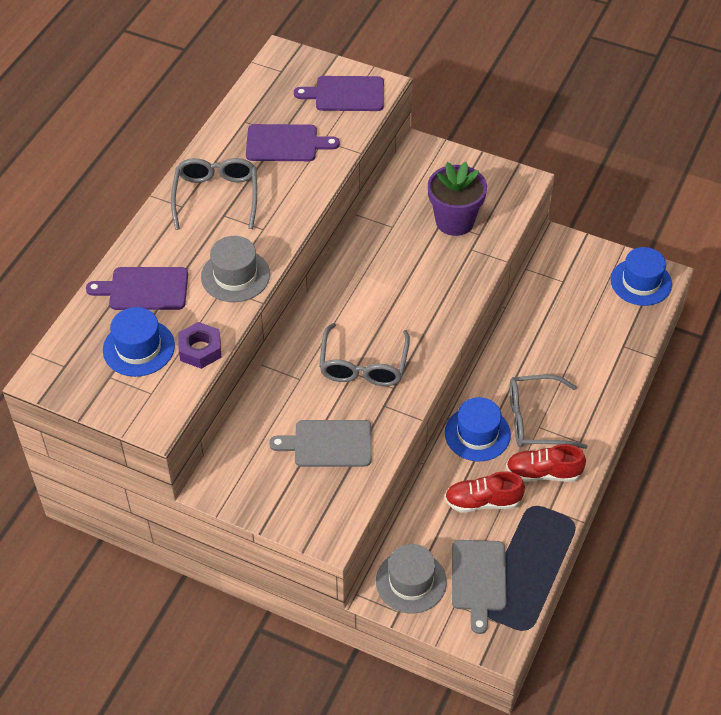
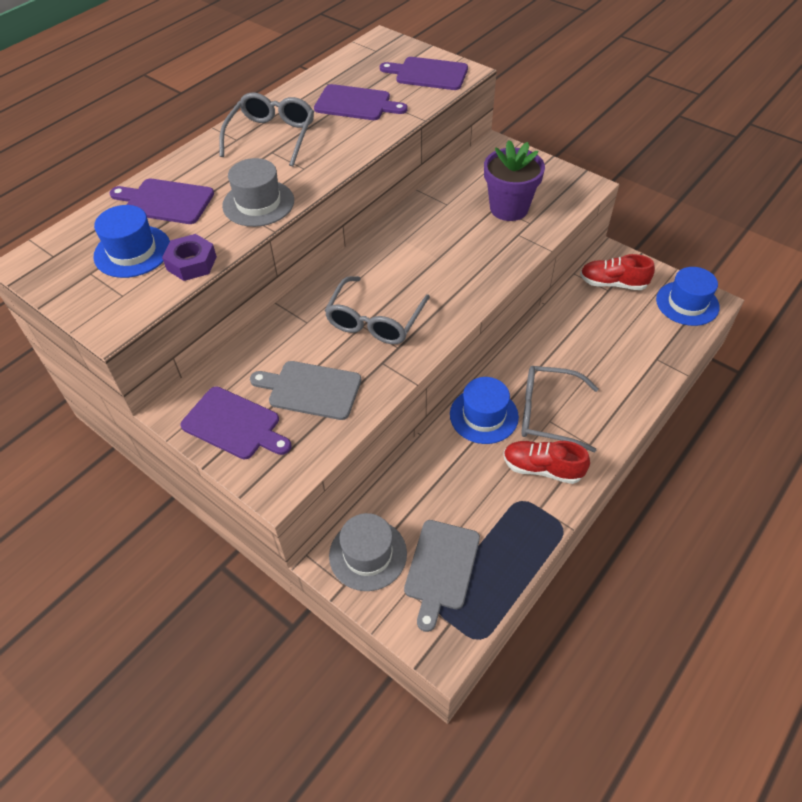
camera: 15 degrees right, 0 degrees up
(272, 489) = (234, 424): none -> purple cutting board
(483, 501) = (470, 485): red shoe -> red shoe (613, 283)

